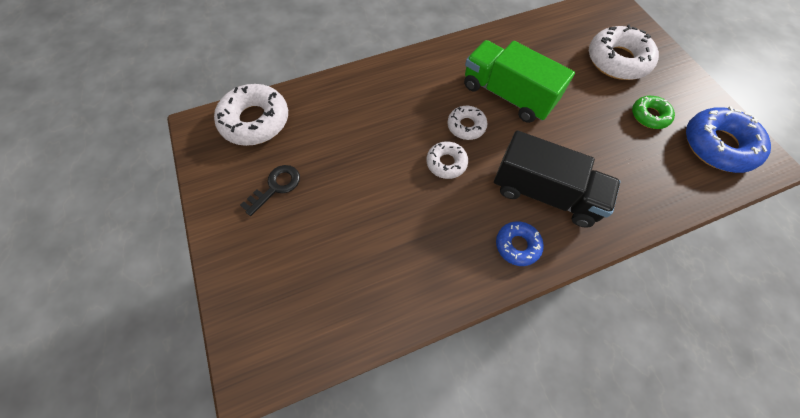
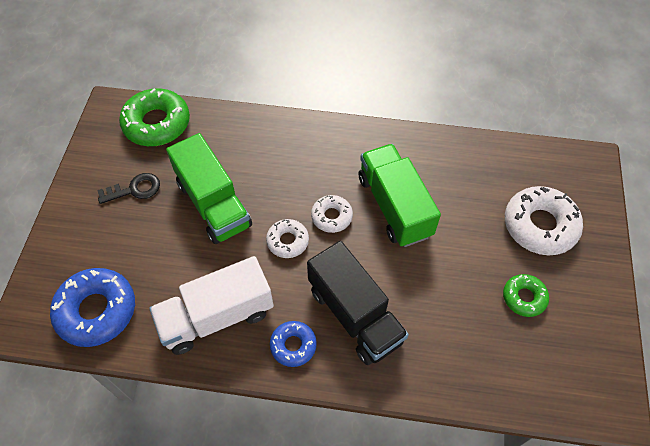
camera: 30 degrees right, 5 degrees down
(255, 121) = (157, 123): white donut -> green donut
(359, 164) = (214, 204): none -> green truck
(435, 257) = (217, 316): none -> white truck
(717, 145) = (572, 364): blue donut -> blue donut (96, 311)

